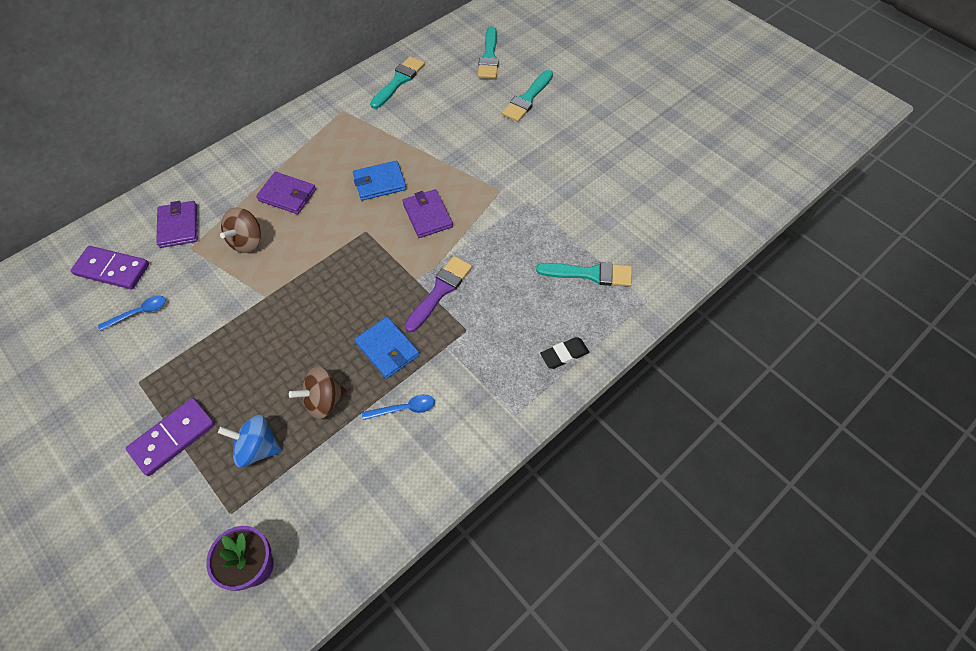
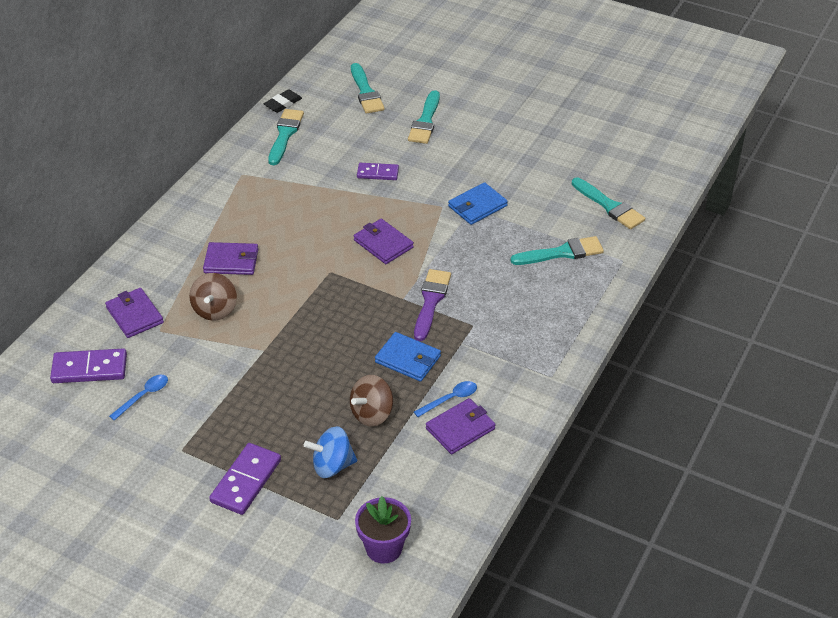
camera: 20 degrees left, 15 degrees down
(379, 183) = (319, 228): blue wallet -> blue wallet (477, 206)
(397, 447) = (460, 428): none -> purple wallet
(459, 140) = (377, 173): none -> purple domino
(564, 354) = (571, 320): black eraser -> black eraser (283, 103)
(660, 235) = (609, 206): none -> turquoise brush

